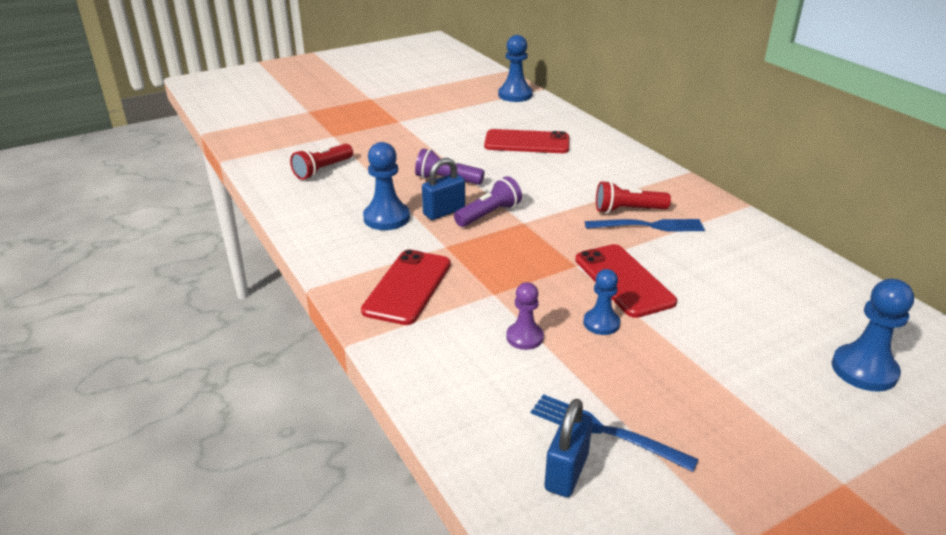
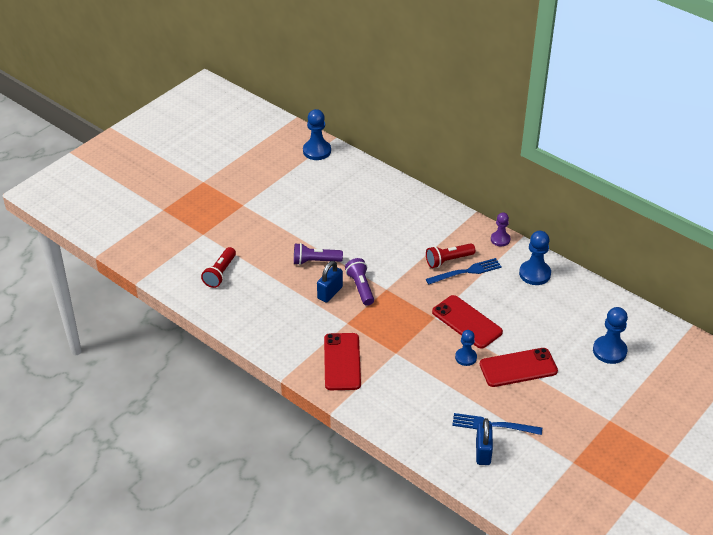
camera: 20 degrees left, 10 degrees up
(386, 218) = (295, 308): blue pawn -> blue pawn (534, 274)
(489, 214) = (360, 287): purple flashlight -> purple flashlight turned 45 degrees counterclockwise
(524, 337) = (428, 379): purple pawn -> purple pawn (500, 239)
(527, 142) = (352, 207): red phone -> red phone (518, 368)

